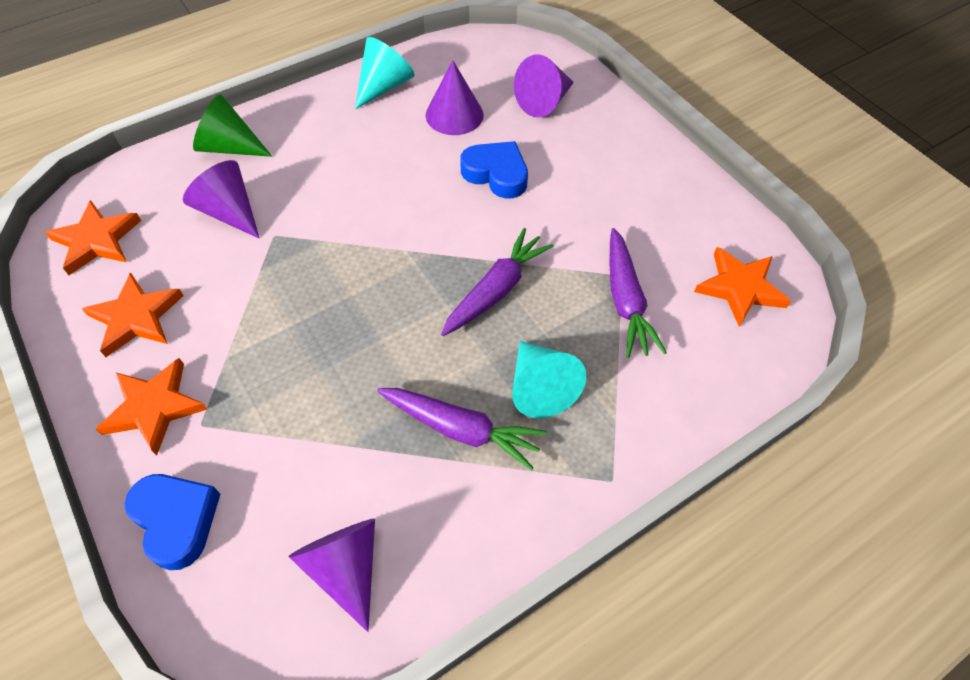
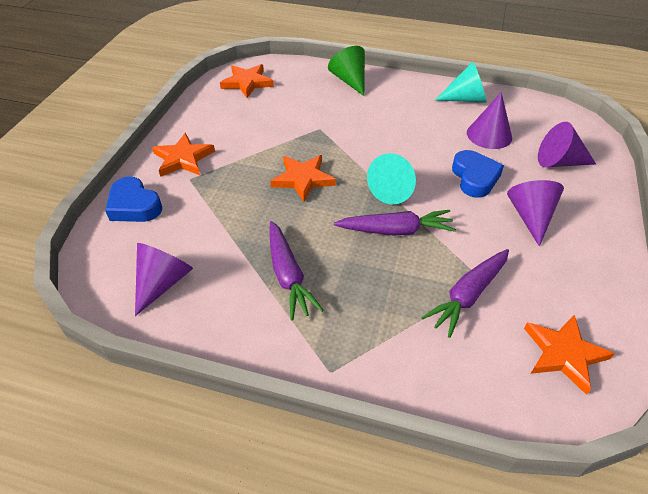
camera: 50 degrees right, 10 degrees down
(136, 317) = (222, 121): orange star -> orange star (303, 179)
(176, 520) = (134, 206): blue heart -> blue heart turned 120 degrees clockwise
(229, 212) = (313, 106): purple cone -> purple cone (530, 217)
(540, 387) = (354, 293): turquoise cone -> turquoise cone (393, 189)

